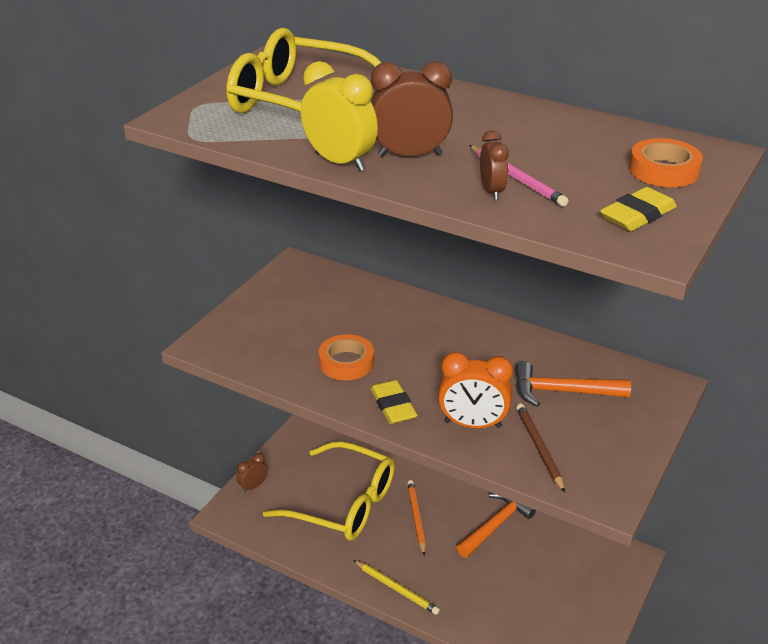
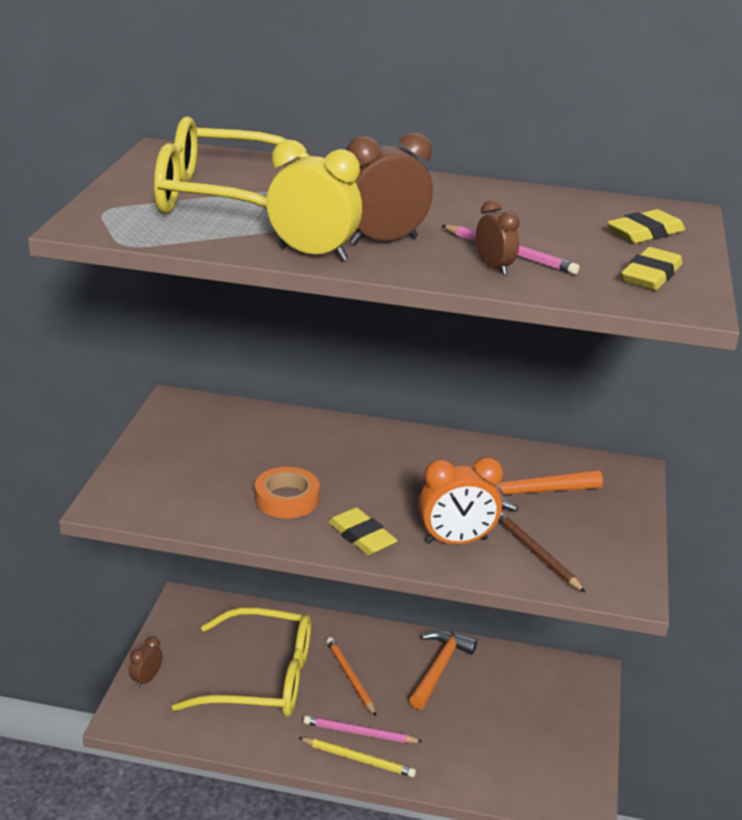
camera: 20 degrees left, 5 degrees down
(406, 567) = (359, 733): none -> pink pencil
(664, 170) = (645, 233): orange tape -> yellow eraser

